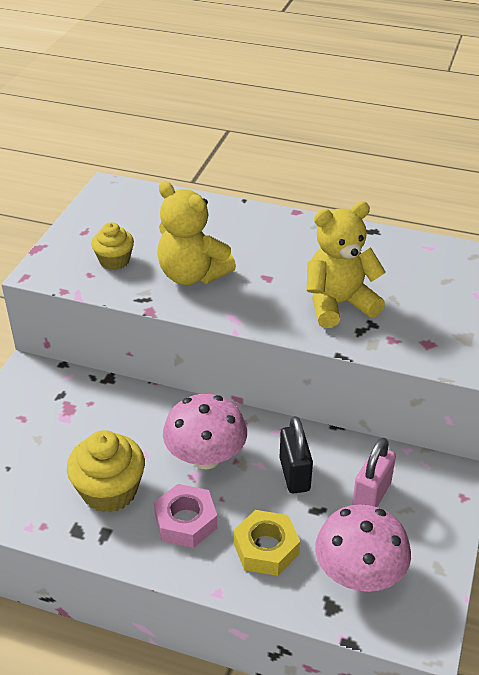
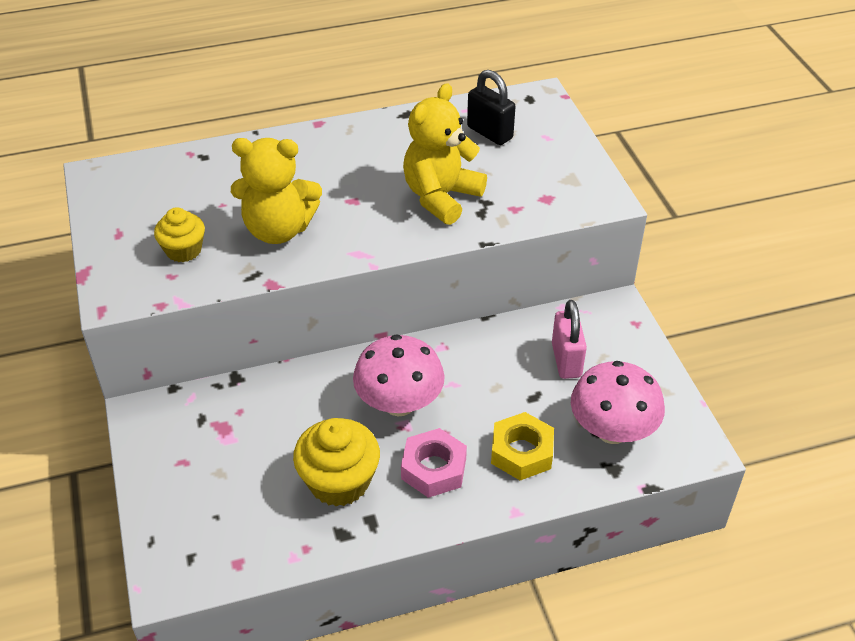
camera: 35 degrees left, 5 degrees up
(294, 474) = (489, 376): black padlock -> black padlock (489, 133)

